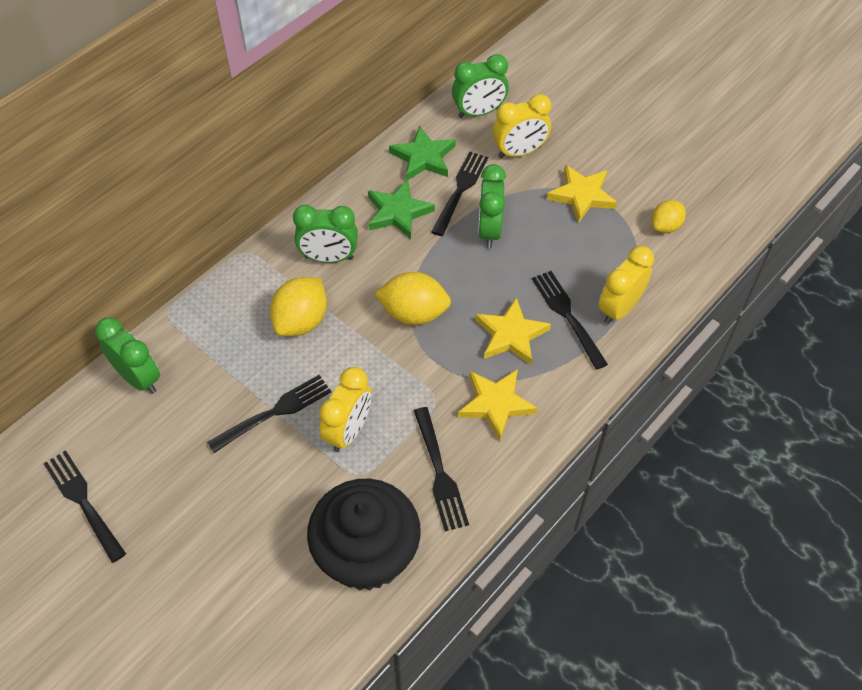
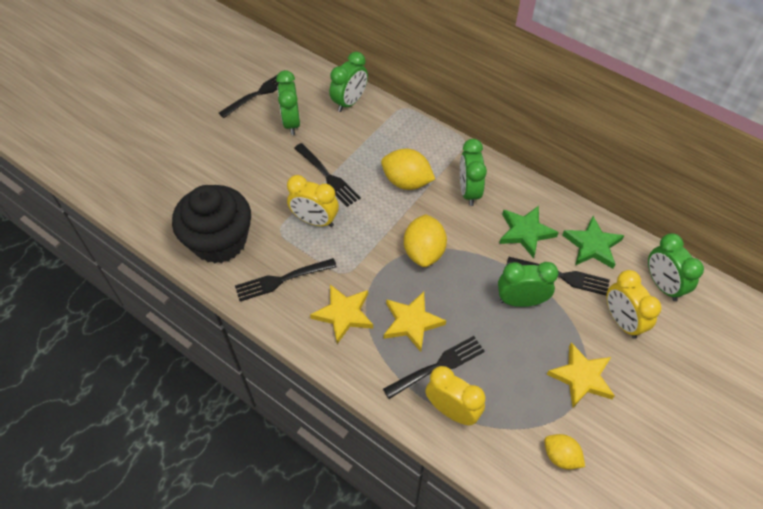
camera: 85 degrees right, 0 degrees up
(160, 456) = (291, 123): none -> green clock

